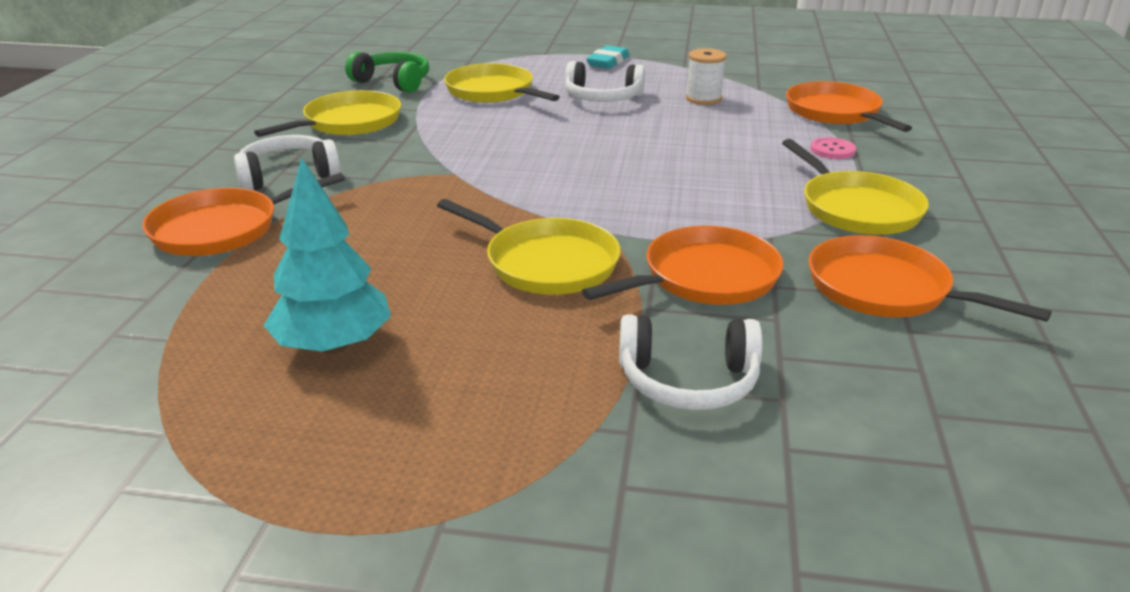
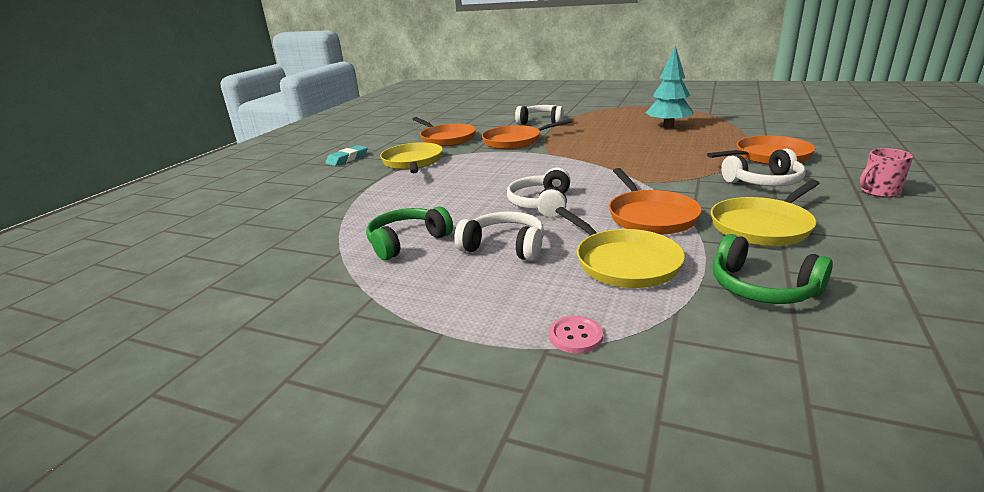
camera: 165 degrees left, 5 degrees down
(170, 164) = (879, 192): none -> pink mug
(546, 263) = (583, 145): yellow pan -> none
(584, 139) = (541, 204): none -> white headphones
(608, 62) = (461, 316): turquoise eraser -> turquoise eraser (347, 159)
(703, 99) = (407, 241): white spool -> green headphones
(832, 150) = (373, 191): pink button -> pink button (575, 336)
(835, 112) = (318, 221): orange pan -> orange pan (650, 216)

